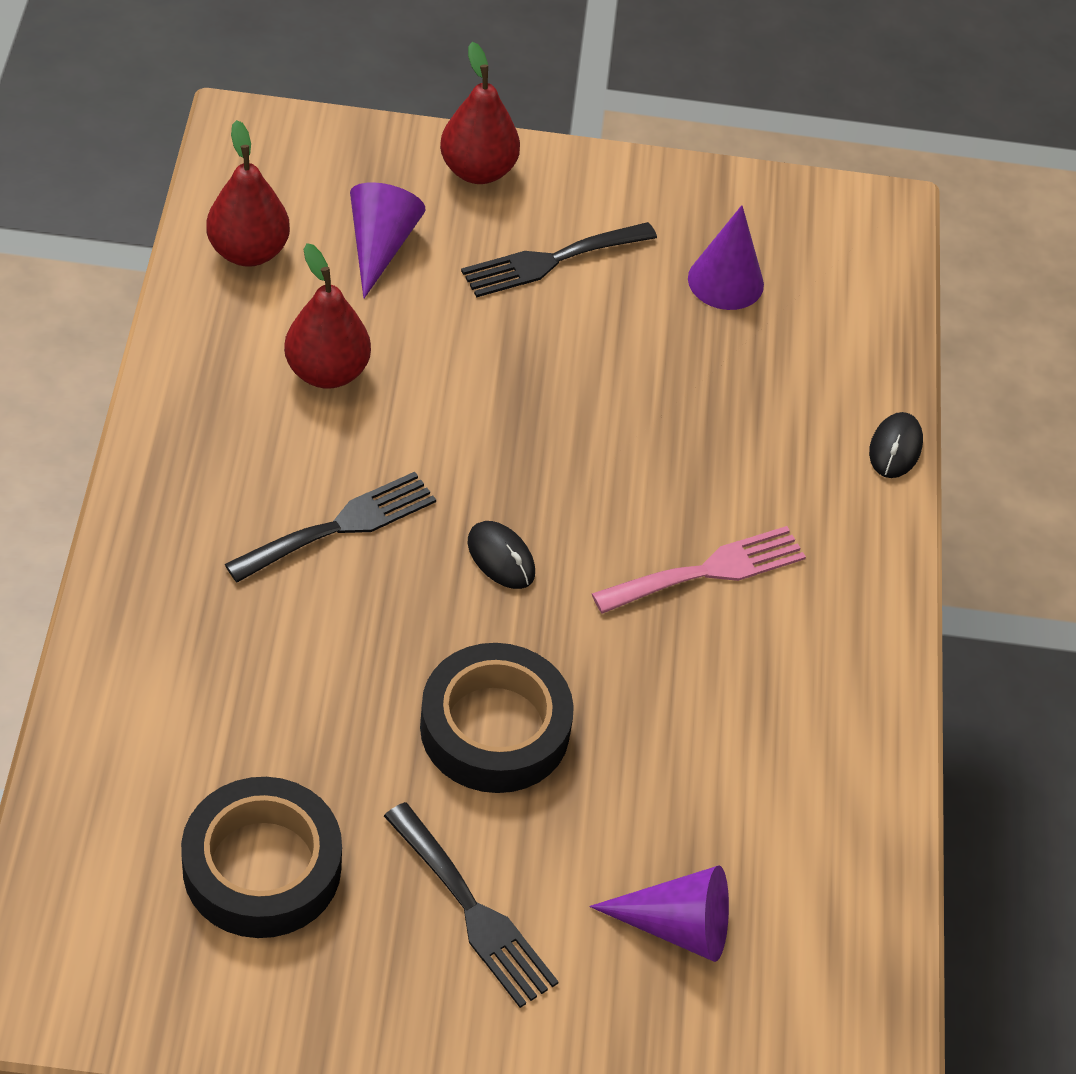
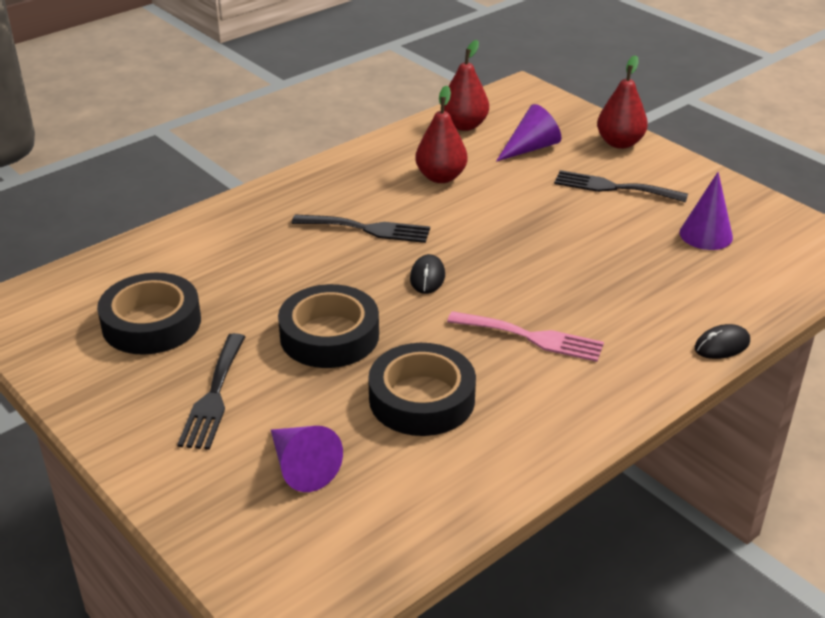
camera: 50 degrees right, 15 degrees down
(692, 742) = (422, 399): none -> black tape

